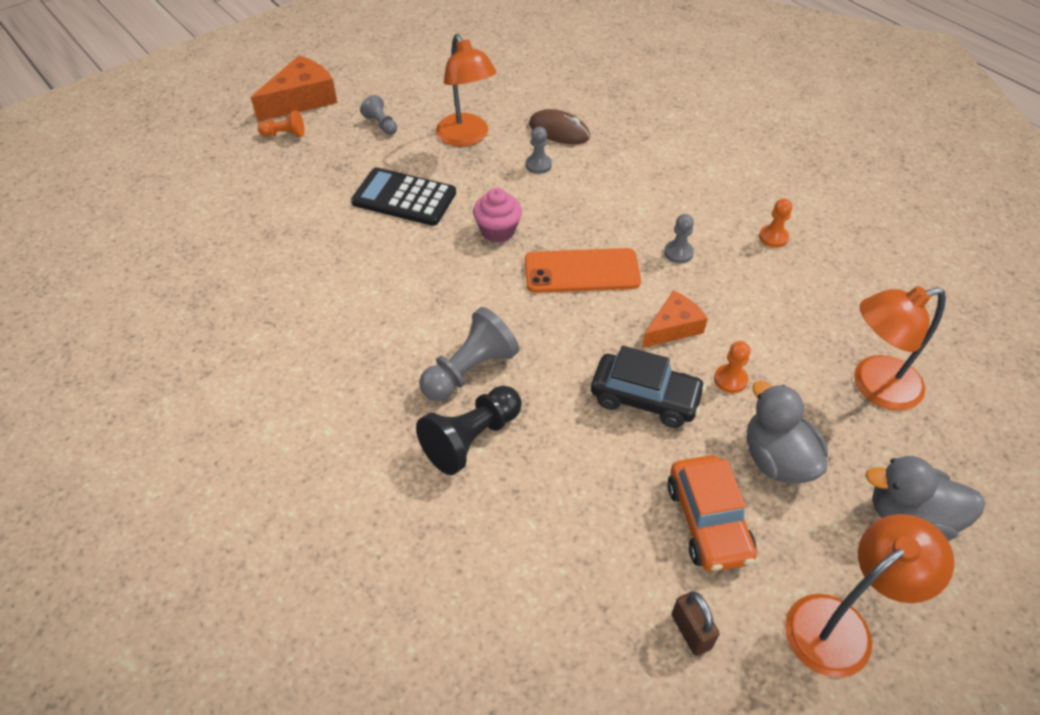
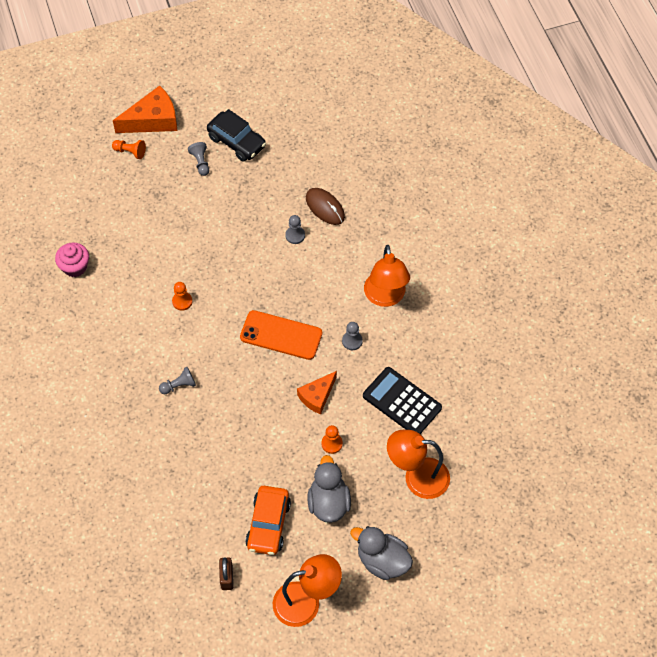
camera: 20 degrees right, 10 degrees up
(404, 198) = (191, 237): black calculator -> black calculator (402, 402)
(466, 137) = (256, 193): orange lamp -> orange lamp (385, 297)
(470, 370) = (179, 385): grey pawn -> grey pawn, size x0.56
(471, 439) = (161, 431): black pawn -> none
(498, 231) = (241, 285): pink cupcake -> pink cupcake (75, 267)
(645, 398) = (273, 438): black car -> black car (236, 142)
(673, 327) = (317, 396): orange cheese -> orange cheese turned 150 degrees clockwise
(773, 237) = (423, 349): orange pawn -> orange pawn (182, 301)

